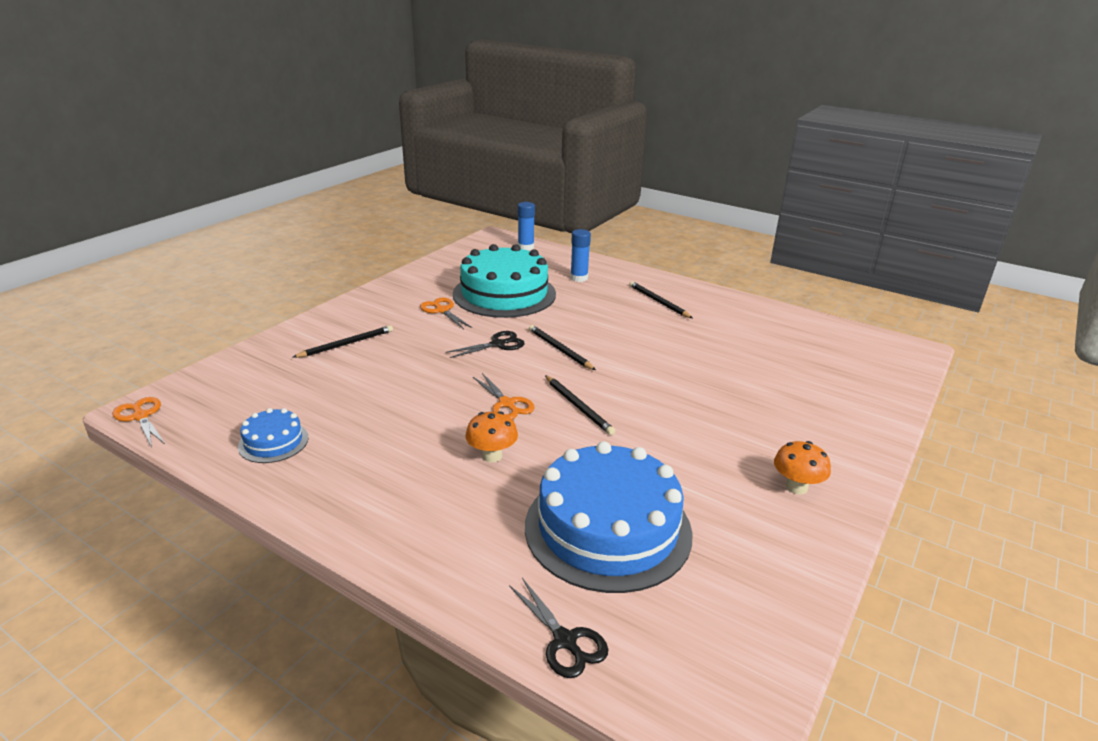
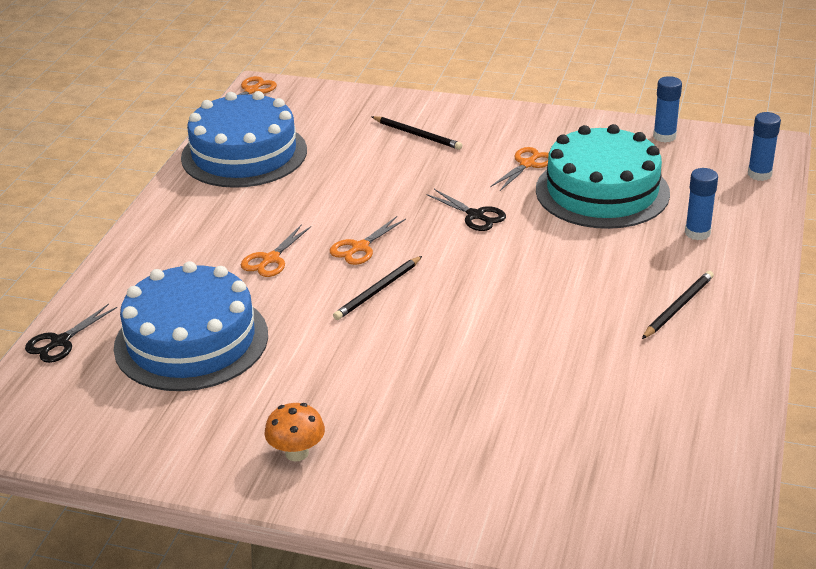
camera: 75 degrees right, 5 degrees up
(273, 442) = (244, 154): blue cake -> blue cake, size x2.17
(452, 260) = (664, 136): none -> blue glue stick
(492, 456) = (270, 259): orange mushroom -> orange scissors
(560, 350) = (491, 256): black pencil -> none

